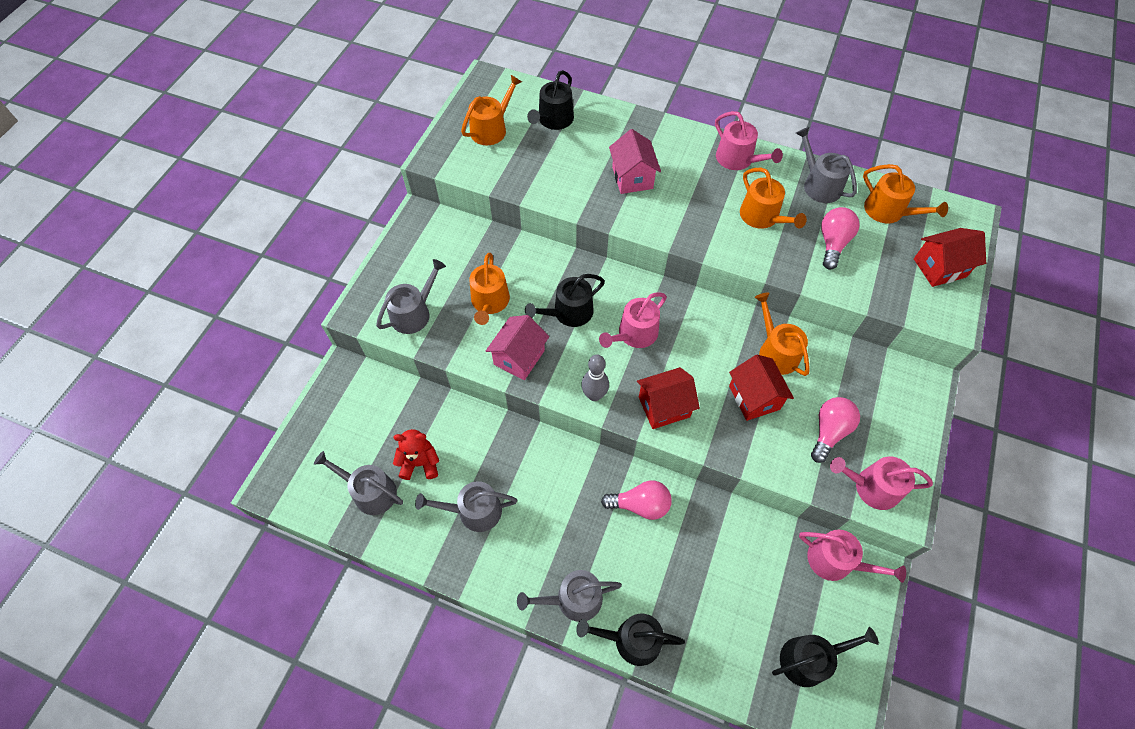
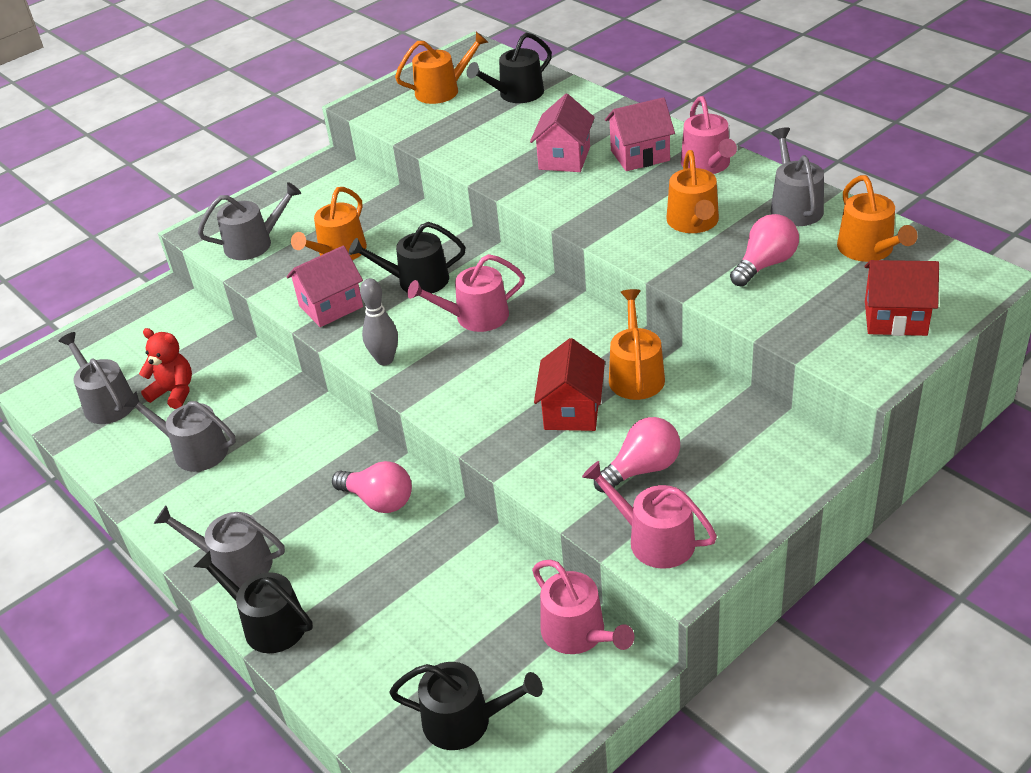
camera: 30 degrees right, 20 degrees down
(664, 407) = (456, 391): red house -> none
(685, 162) = (640, 155): none -> pink house

